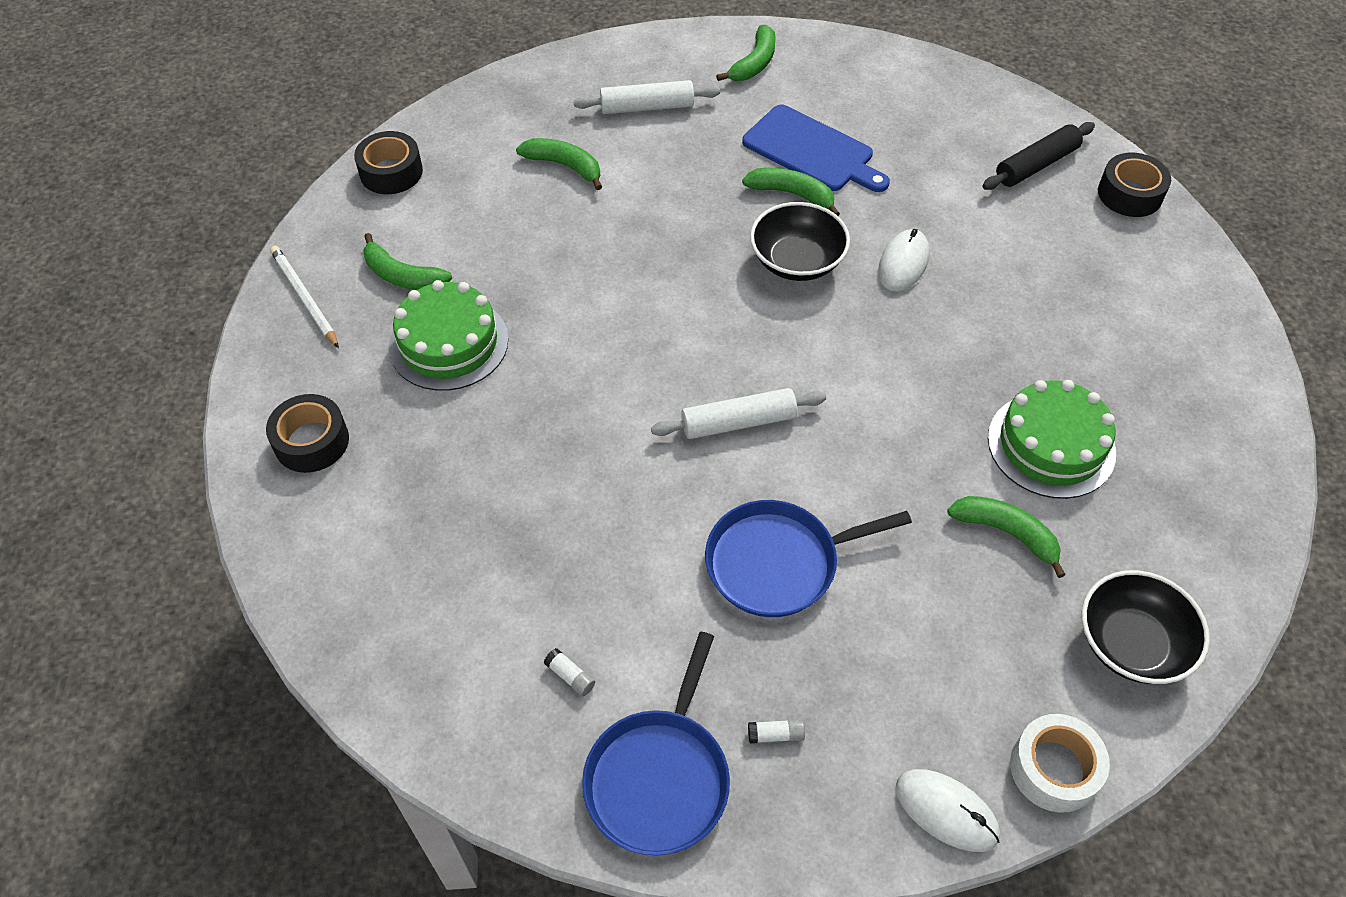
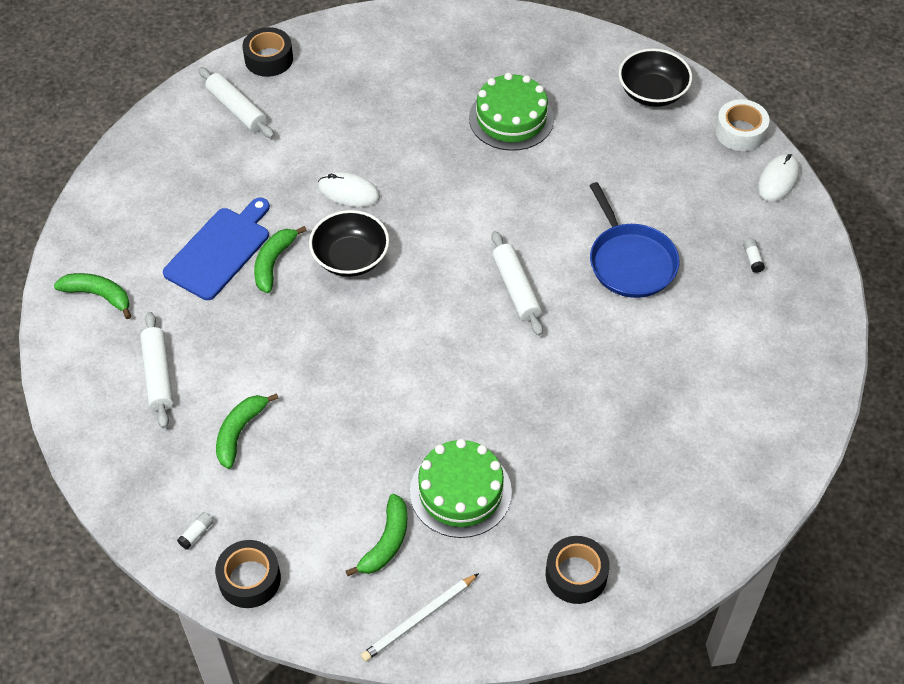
camera: 95 degrees left, 0 degrees up
(570, 676) = (740, 370): white glue stick -> white glue stick (196, 533)
(659, 778) = (795, 316): blue pan -> none
(1007, 533) = (585, 144): green banana -> none
(1036, 165) = (236, 109): black rolling pin -> white rolling pin

